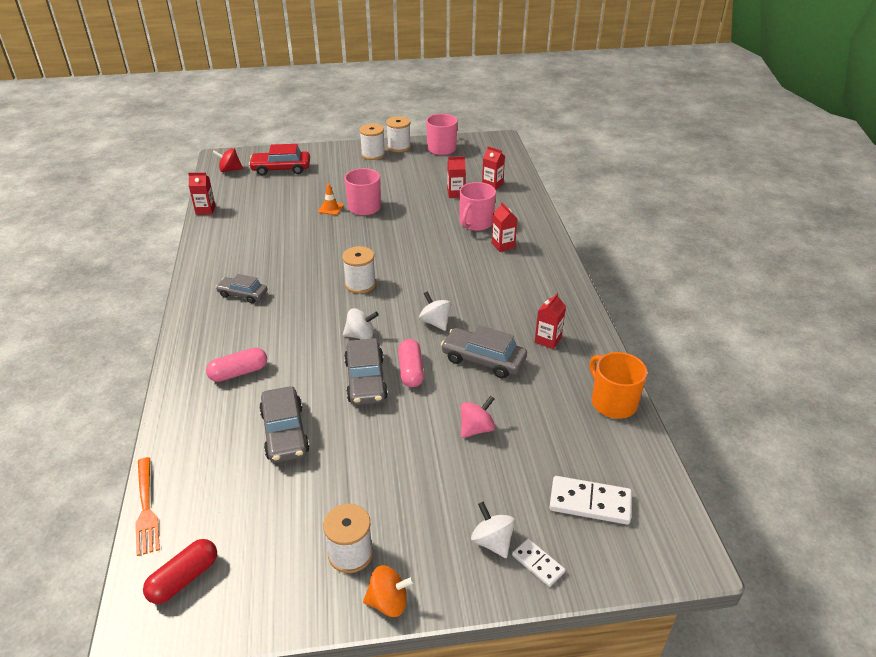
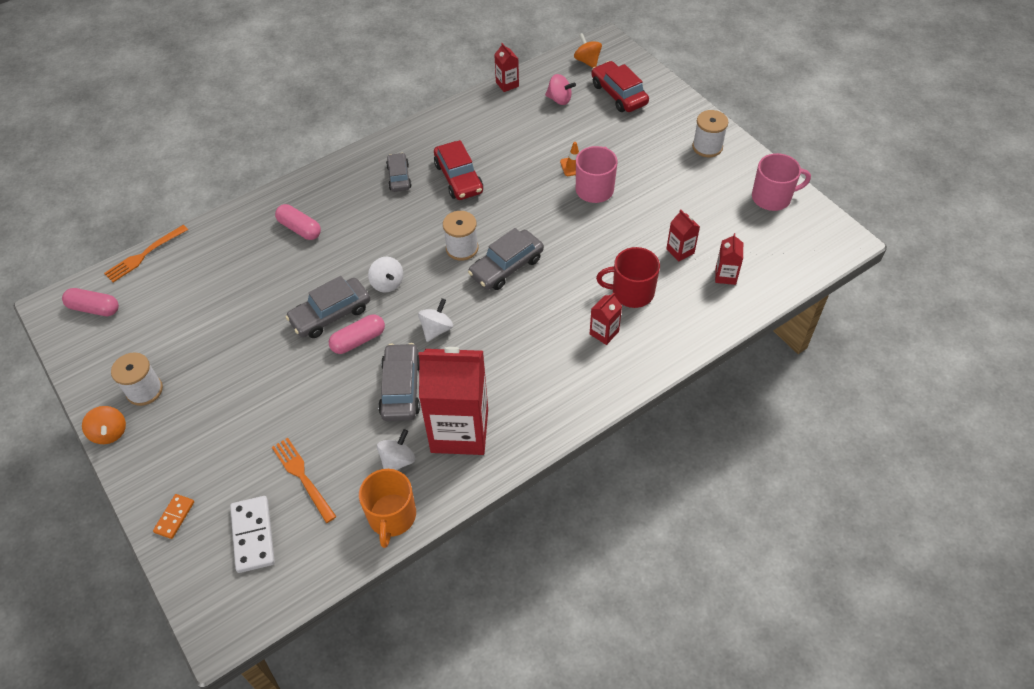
camera: 65 degrees right, 15 degrees up
(184, 578) = (94, 308): red capsule -> pink capsule
(230, 170) = (587, 61): red spinning top -> orange spinning top
(281, 263) = (458, 178): none -> red car
(284, 432) = (246, 292): grey car -> grey car (506, 266)
(399, 147) = (743, 160): white spool -> none
(475, 223) = (631, 292): pink mug -> red mug
(476, 428) = (307, 418): pink spinning top -> pink spinning top (559, 99)
(492, 541) = (186, 477): white spinning top -> white spinning top (398, 460)
(538, 564) = (174, 517): white domino -> orange domino
(541, 449) = (302, 477): none -> orange fork
(548, 340) = (459, 430): red carton -> red carton, size x2.33
(613, 402) = (392, 516): orange mug -> orange mug turned 150 degrees clockwise

